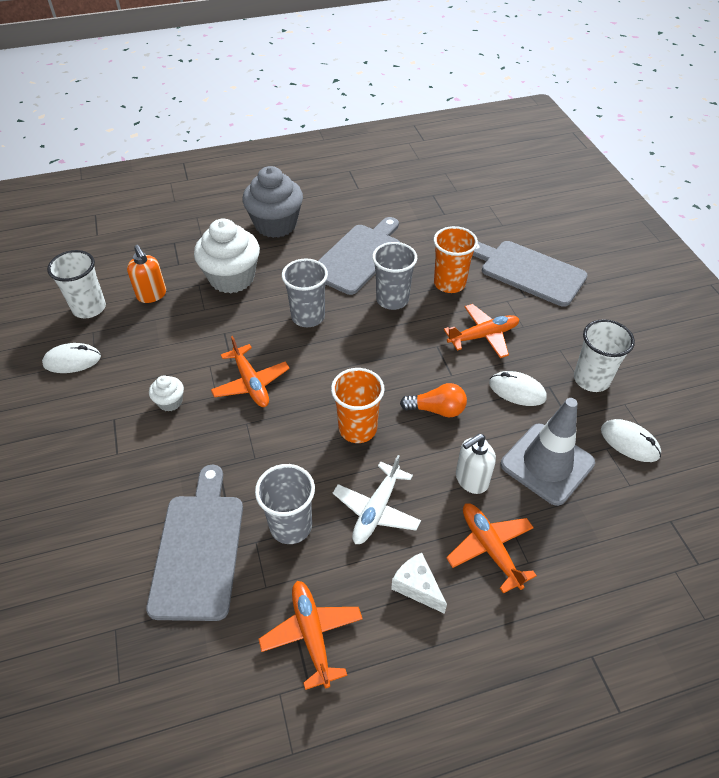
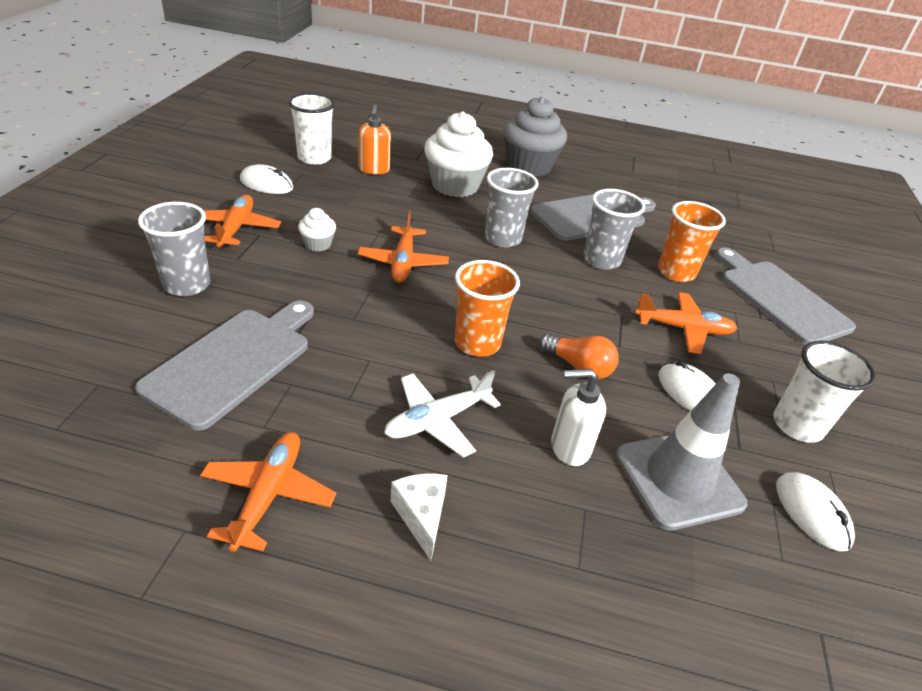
camera: 25 degrees right, 10 degrees down
(291, 526) = (337, 388): grey cup -> grey cup (187, 284)
(489, 548) = (540, 525): orange plane -> orange plane (236, 228)

